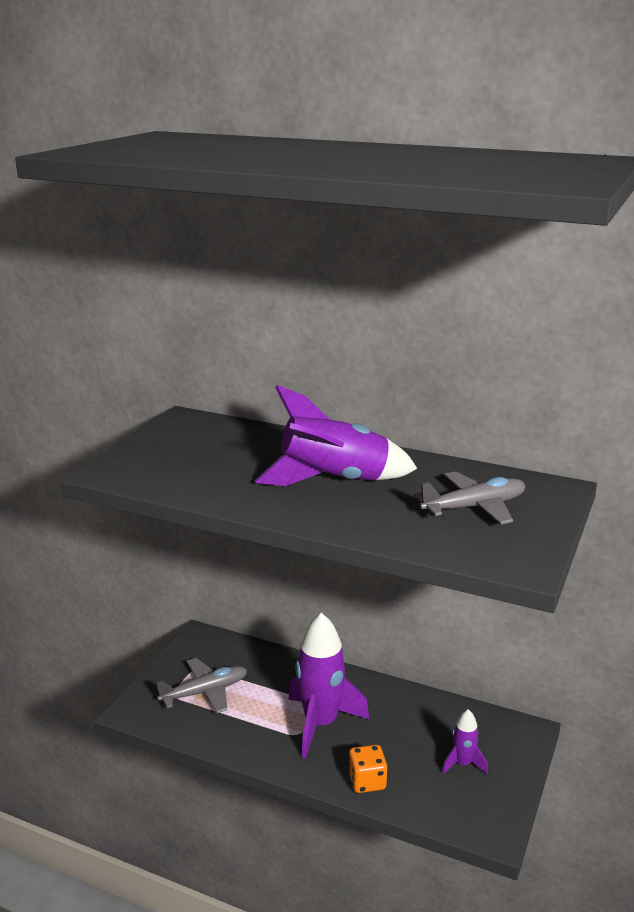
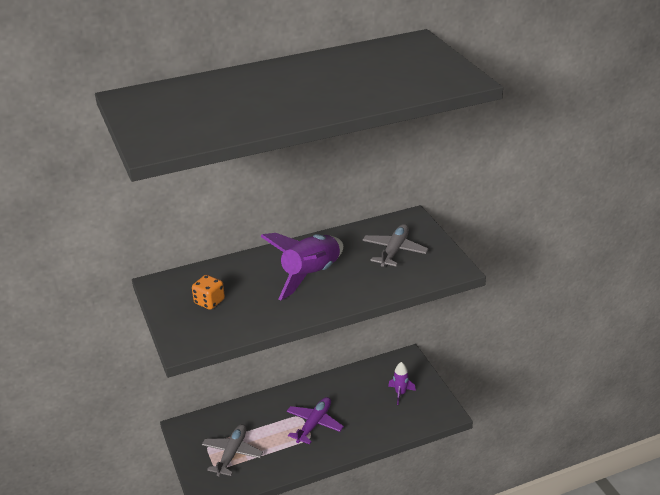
camera: 45 degrees left, 10 degrees up
(320, 724) = (314, 424): purple rocket -> purple plane
(367, 781) = (371, 434): orange dice -> orange dice (209, 302)

